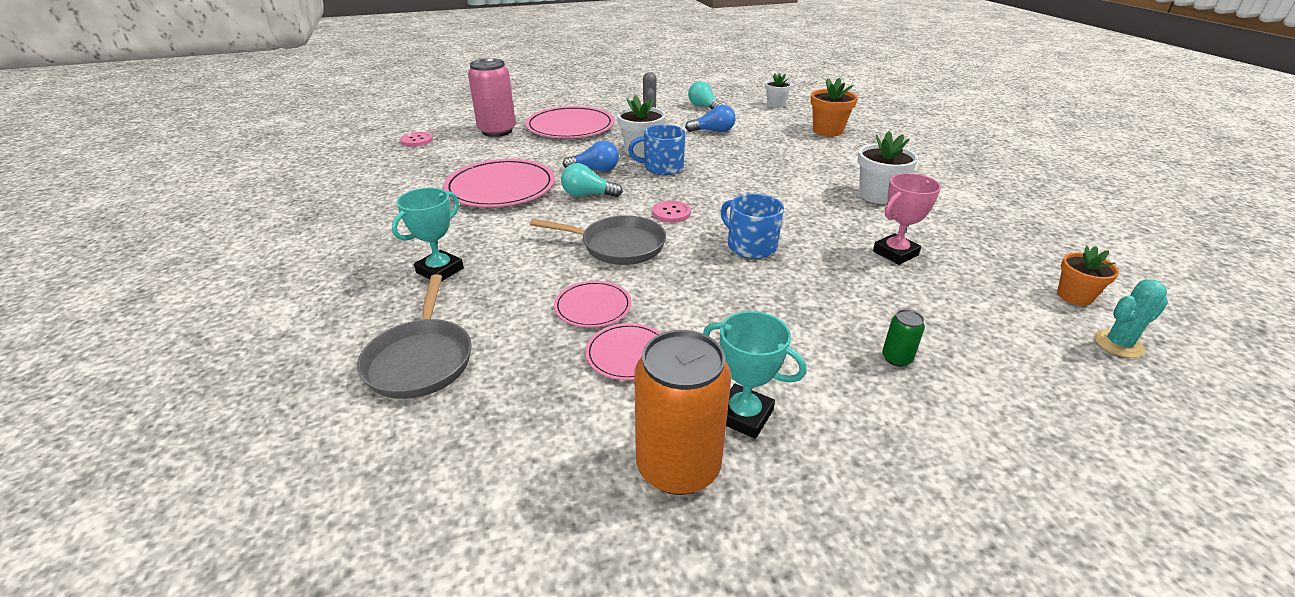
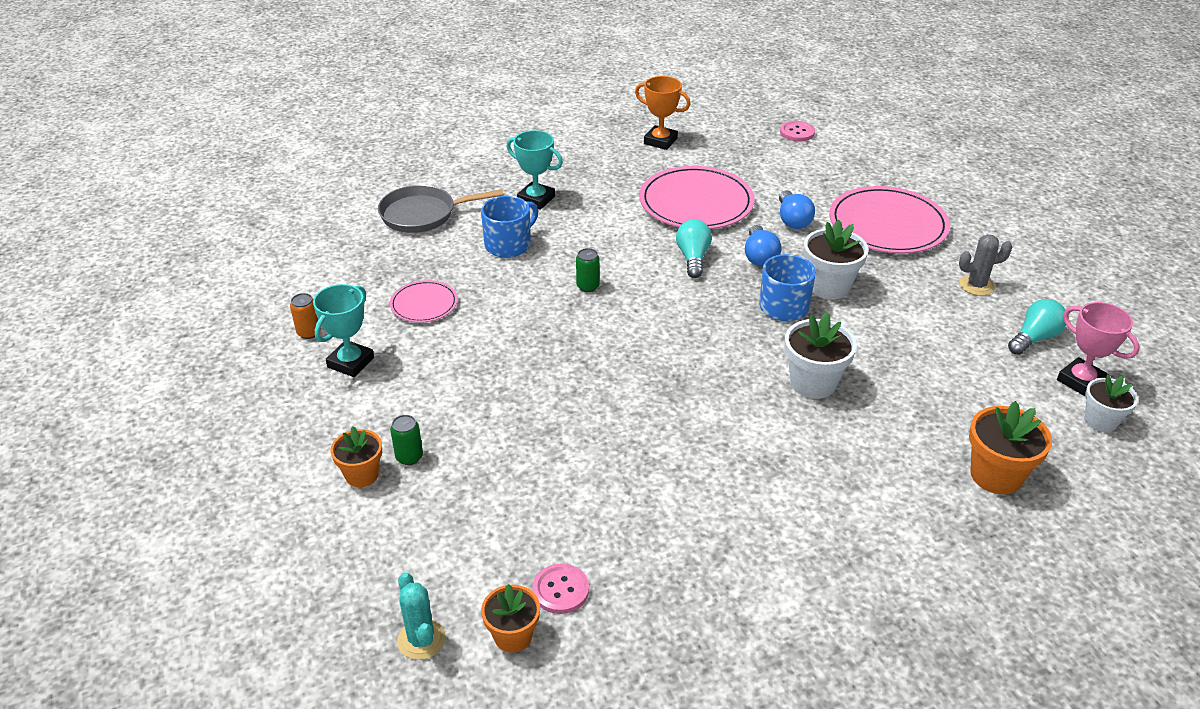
camera: 85 degrees right, 5 degrees up
(377, 196) = (660, 141): none -> orange trophy
(497, 131) = (847, 175): pink can -> none
(593, 307) = (486, 281): pink plate -> none
(617, 246) = (588, 286): grey pan -> green can
(671, 213) = (663, 317): pink button -> pink button (560, 590)
(678, 466) = (309, 332): orange can -> orange can, size x0.43
(713, 131) = (931, 348): blue light bulb -> blue light bulb (792, 220)
(750, 246) = (598, 374): blue mug -> blue mug (509, 244)
(877, 195) = (754, 499): white flower pot -> white flower pot (813, 383)
(895, 253) = (597, 489): pink trophy -> pink trophy (1080, 381)
(937, 393) = (362, 475): none -> orange flower pot

